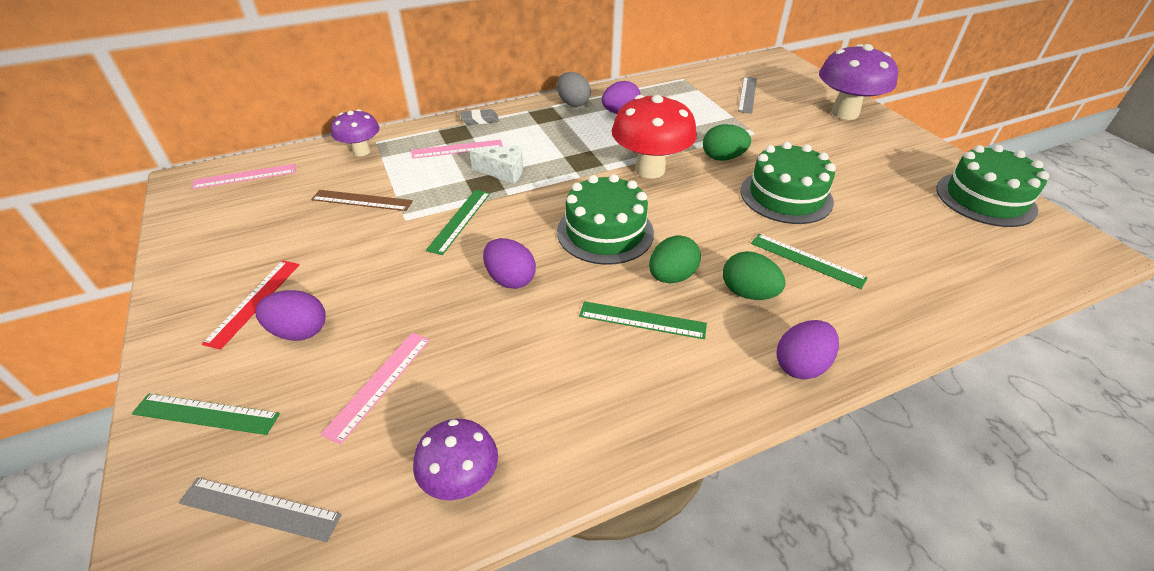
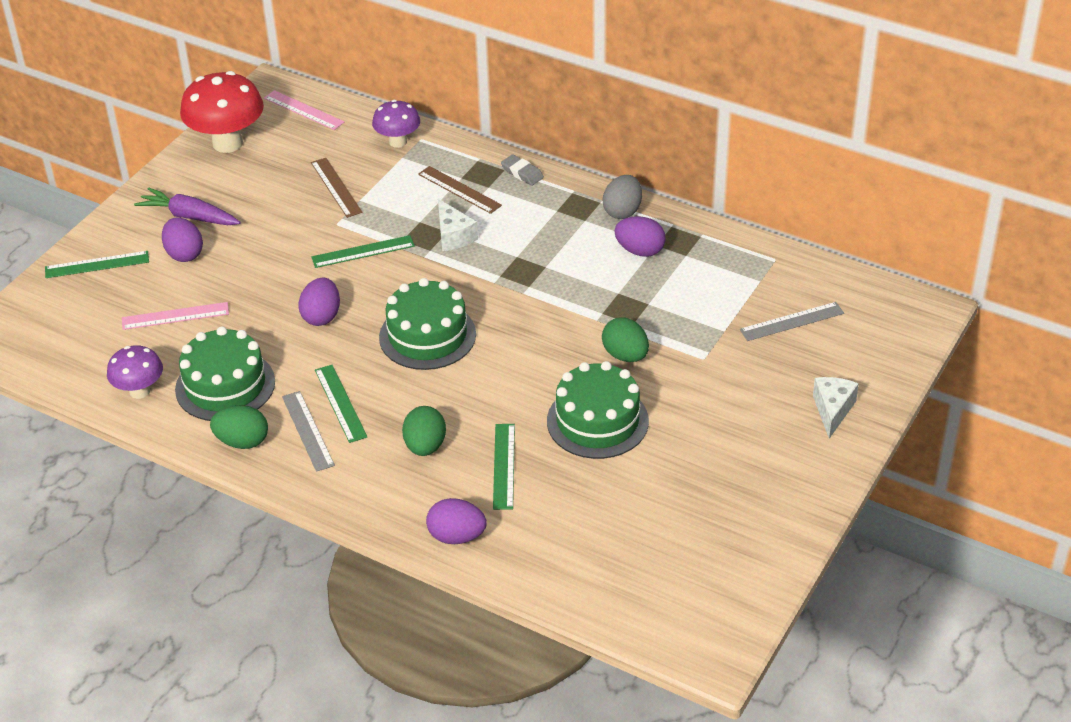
camera: 55 degrees right, 0 degrees up
(206, 414) = (97, 265): green ruler -> green ruler turned 75 degrees counterclockwise
(254, 302) = (189, 216): red ruler -> purple carrot
(259, 509) = (63, 328): grey ruler -> grey ruler (307, 431)
(457, 149) = (459, 189): pink ruler -> brown ruler
(650, 170) = (551, 318): red mushroom -> red mushroom (227, 143)
(671, 276) = (405, 397): green egg -> green egg (242, 441)
(801, 365) = (366, 501): purple egg -> purple egg (456, 536)
(844, 113) = (832, 410): purple mushroom -> white cheese
(985, 199) = (741, 561): green cake -> green cake (225, 385)

